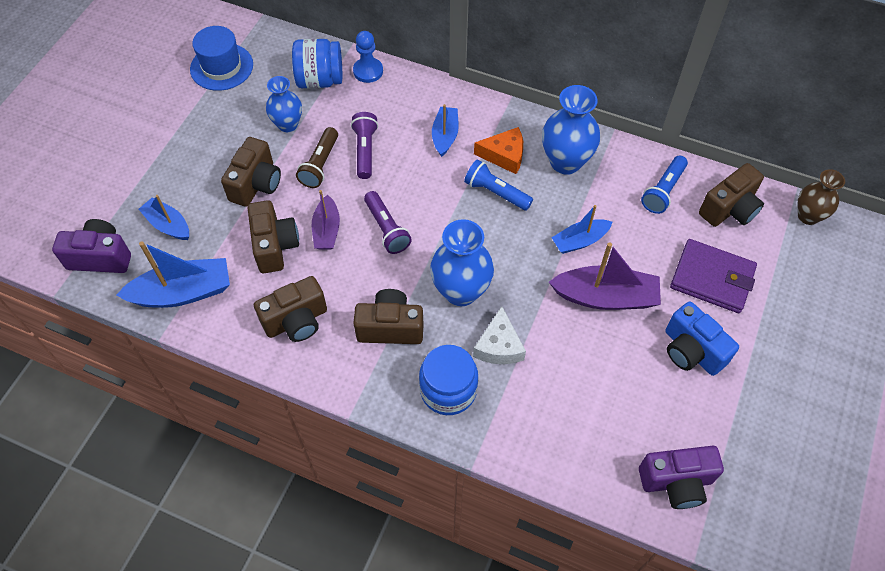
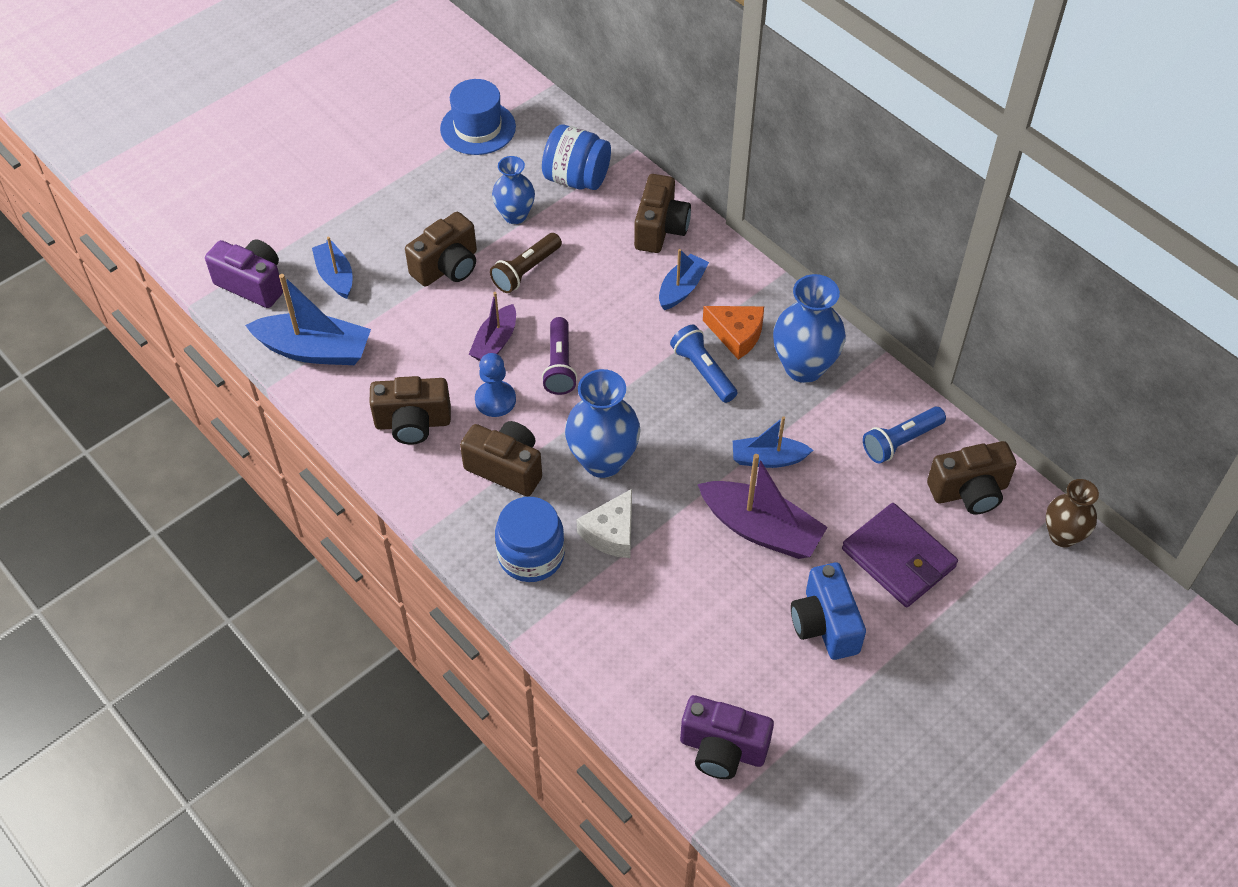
camera: 25 degrees right, 5 degrees down
(275, 246) = (432, 338): brown camera -> brown camera (660, 229)
(365, 151) = (583, 273): purple flashlight -> none
(368, 71) = (635, 187): blue pawn -> blue pawn (495, 400)

